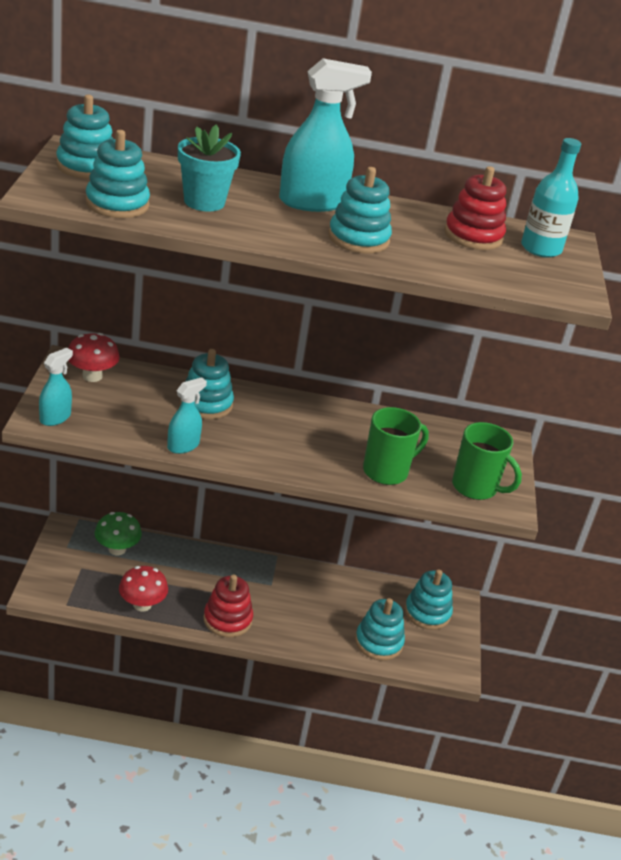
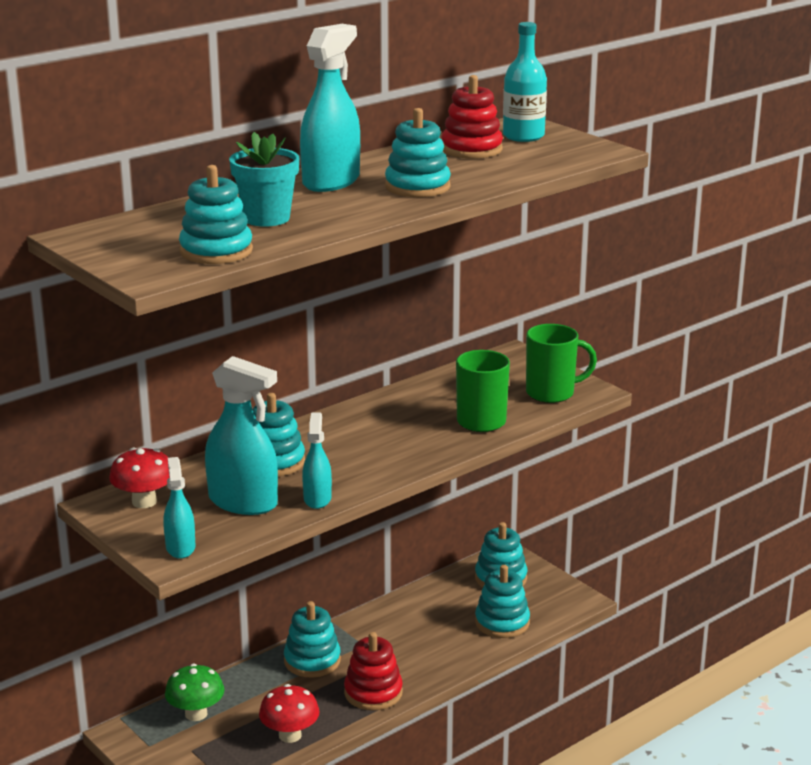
camera: 40 degrees left, 10 degrees down
(86, 166) = (121, 241): turquoise stacking toy -> turquoise stacking toy (312, 661)
(140, 416) = (243, 502): none -> turquoise spray bottle

